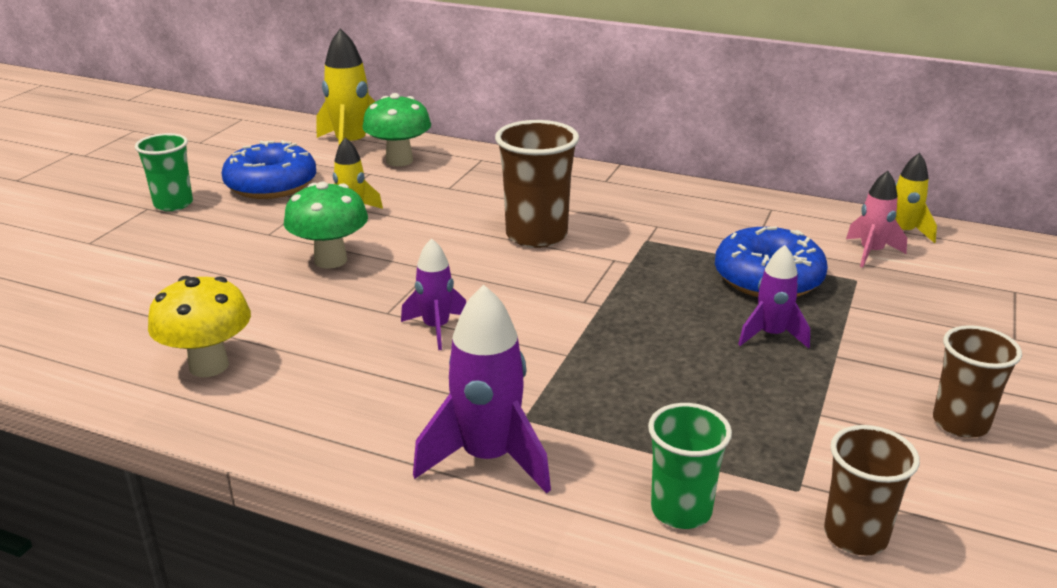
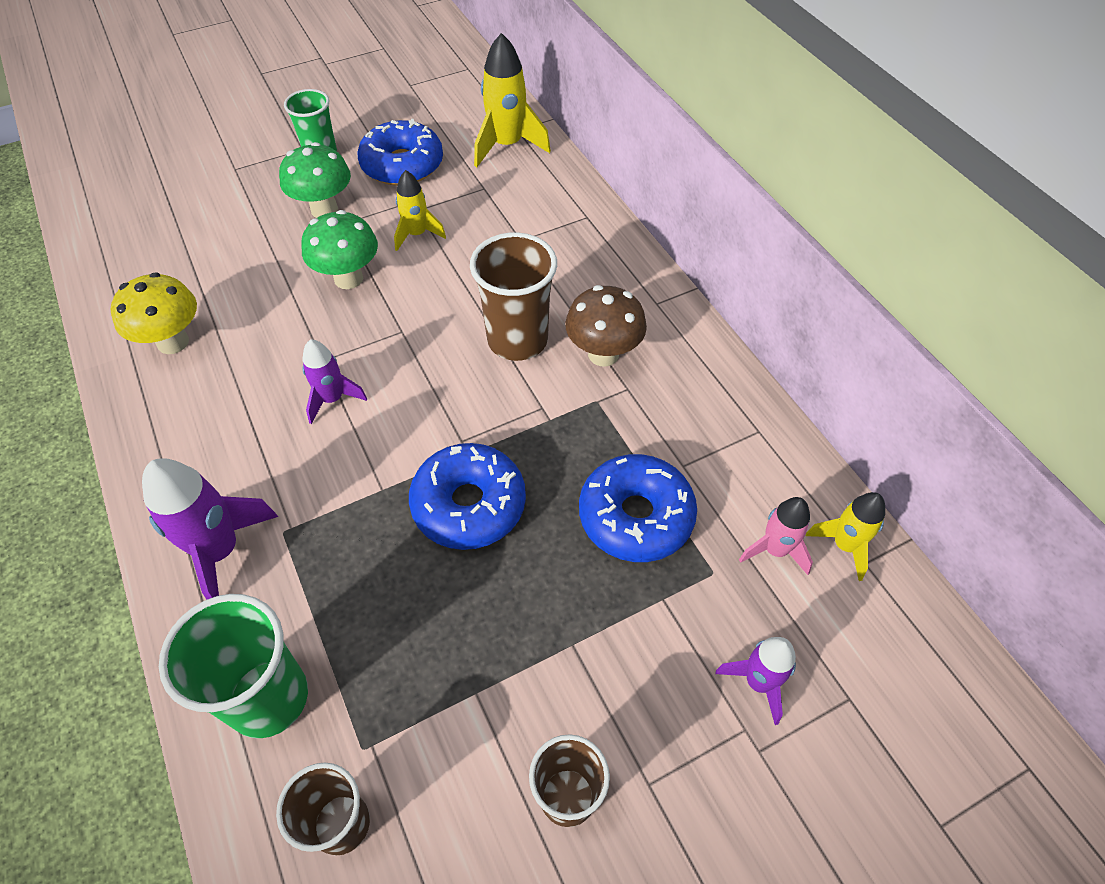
camera: 40 degrees right, 25 degrees up
(399, 161) = (522, 184): green mushroom -> green mushroom (324, 209)
(612, 217) = (603, 354): none -> brown mushroom
(648, 328) = (469, 505): none -> blue donut
(681, 510) = (268, 698): green cup -> green cup, size x1.53
(771, 335) = (550, 582): purple rocket -> purple rocket (758, 682)

